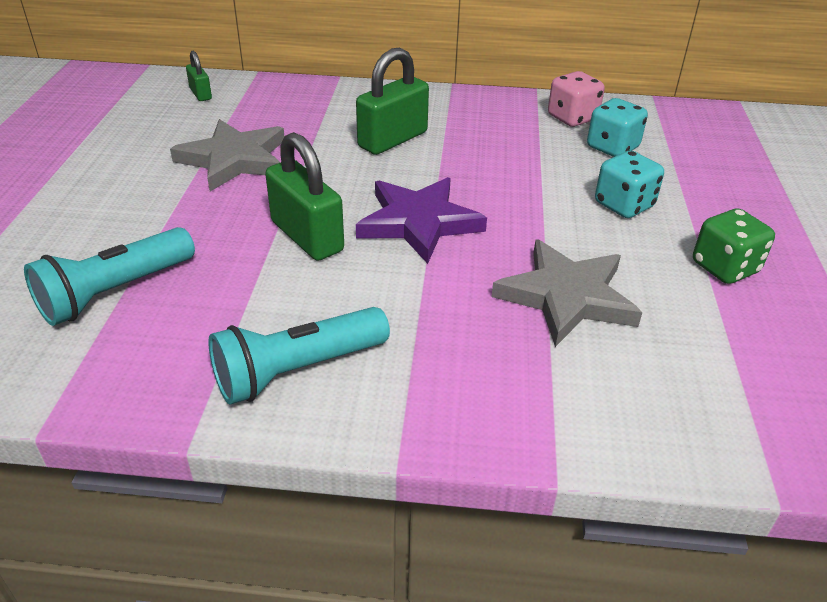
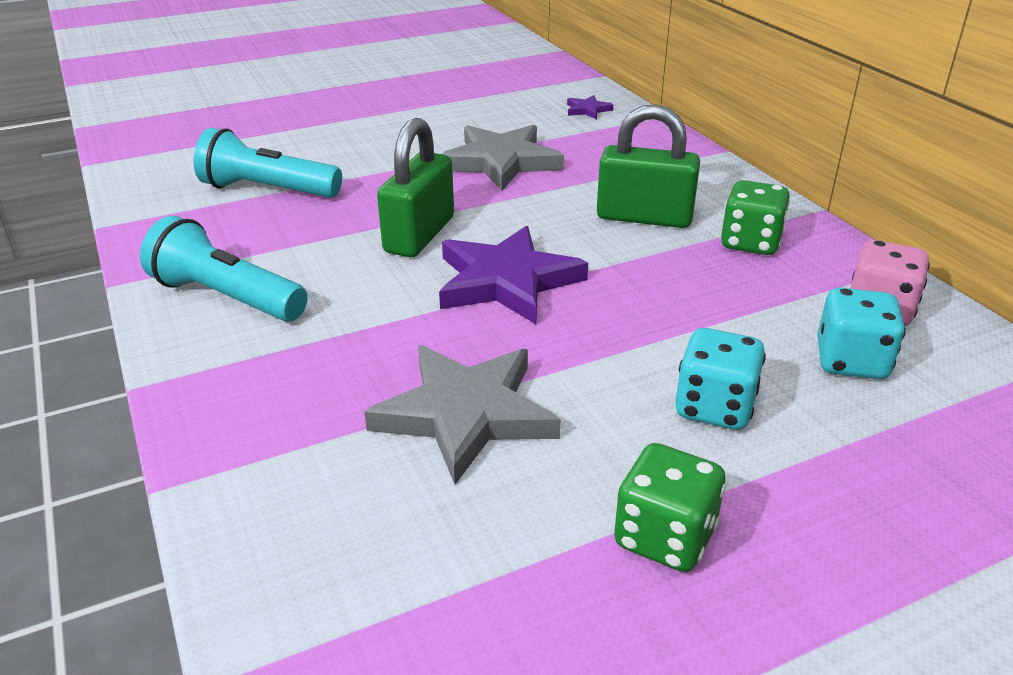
camera: 60 degrees right, 5 degrees down
(200, 94) = (587, 110): green padlock -> purple star
(465, 120) = (750, 243): none -> green dice

